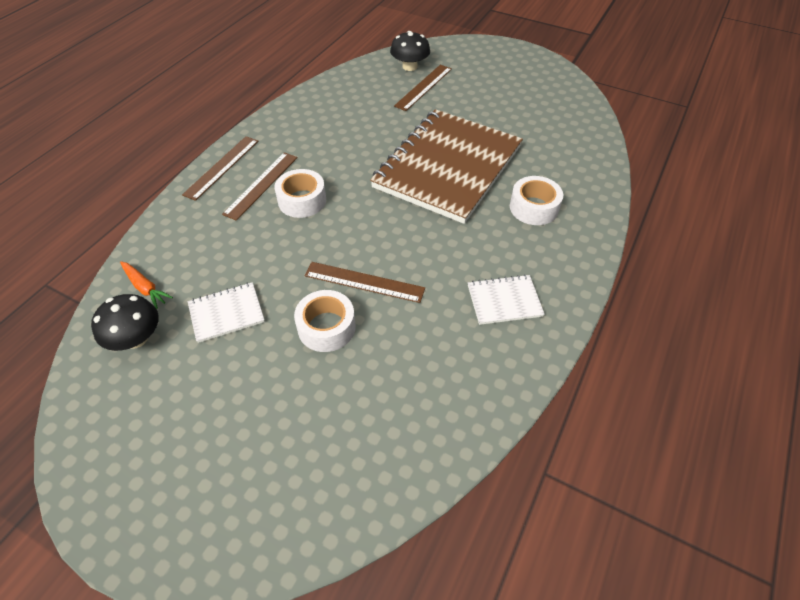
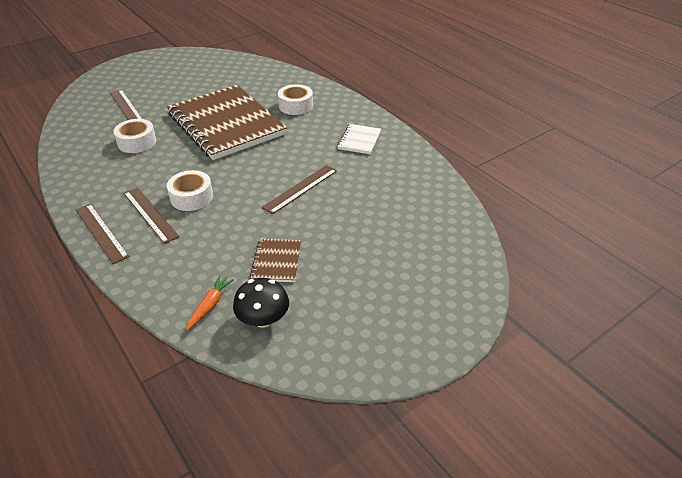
camera: 65 degrees left, 10 degrees down
(145, 288) = (210, 305): orange carrot -> orange carrot turned 45 degrees counterclockwise
(226, 313) = (277, 261): white notebook -> brown notebook
(326, 327) = (327, 215): white tape -> white tape (137, 142)
(410, 66) = (93, 106): black mushroom -> none

